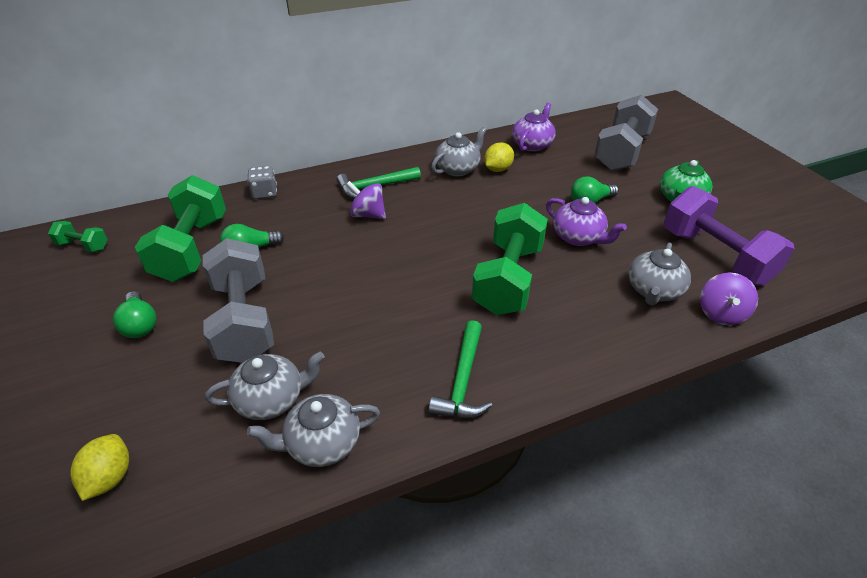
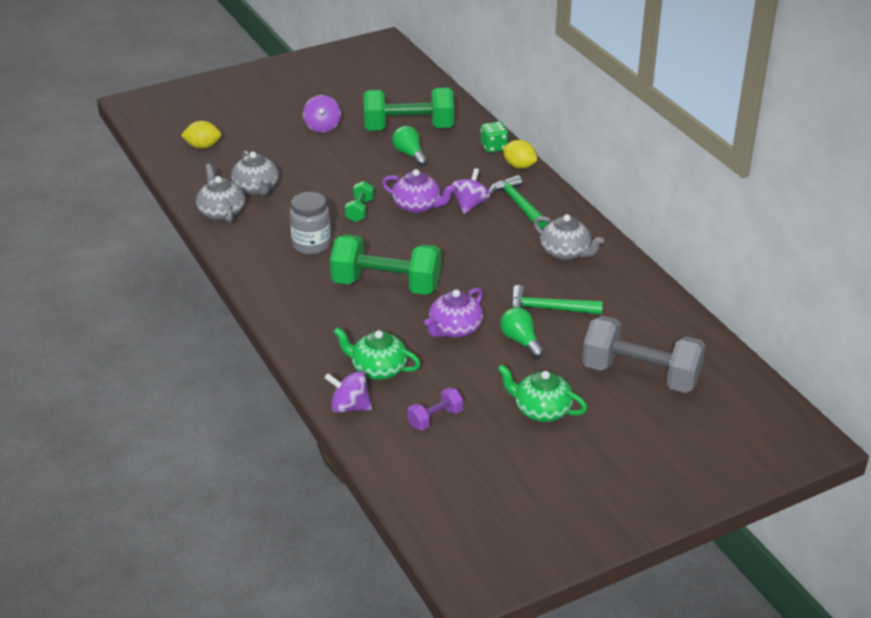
camera: 85 degrees right, 5 degrees down
(83, 246) = (405, 84): green dumbbell -> green dumbbell (360, 211)
(140, 325) = (322, 127): green light bulb -> purple spinning top
(244, 320) = (328, 166): grey dumbbell -> none
(264, 193) = (494, 147): grey dice -> green dice
(423, 340) = (311, 244): none -> grey jar
(463, 380) = (271, 264): green hammer -> green hammer (549, 309)
(497, 169) = (572, 279): yellow lemon -> yellow lemon (519, 166)
(532, 144) = (636, 304): purple teapot -> purple teapot (417, 206)
(653, 291) = (378, 369): grey teapot -> green teapot
(715, 256) = (435, 418): purple dumbbell -> purple dumbbell, size x0.46

